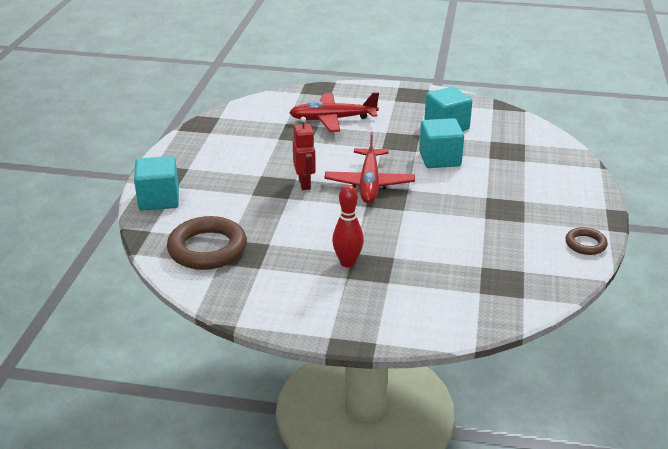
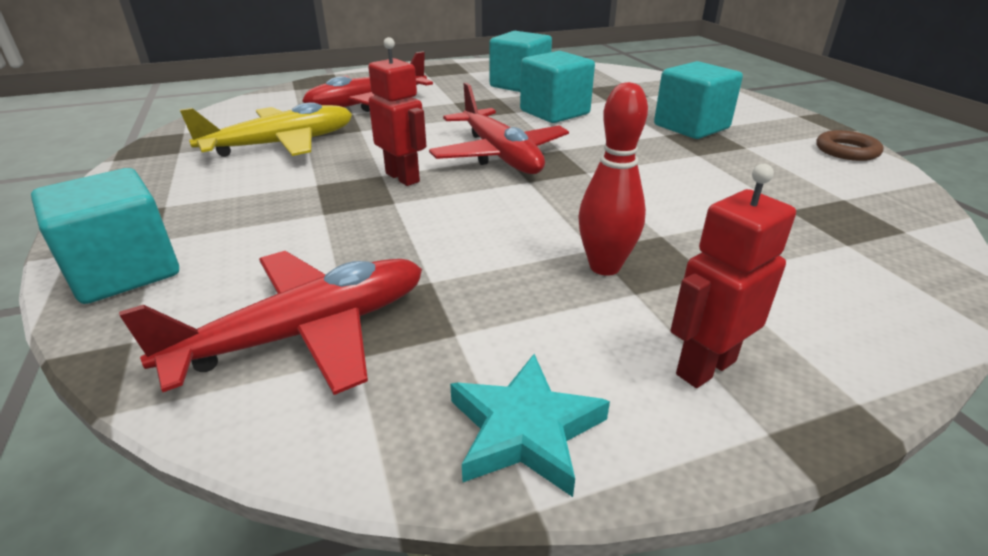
camera: 30 degrees left, 0 degrees up
(207, 249) = (305, 334): brown ring -> red plane
(252, 306) = (524, 430): none -> turquoise star
(262, 141) = (281, 144): none -> yellow plane
(336, 312) = (705, 367): none -> red robot
(512, 196) = (691, 127): none -> turquoise cube

